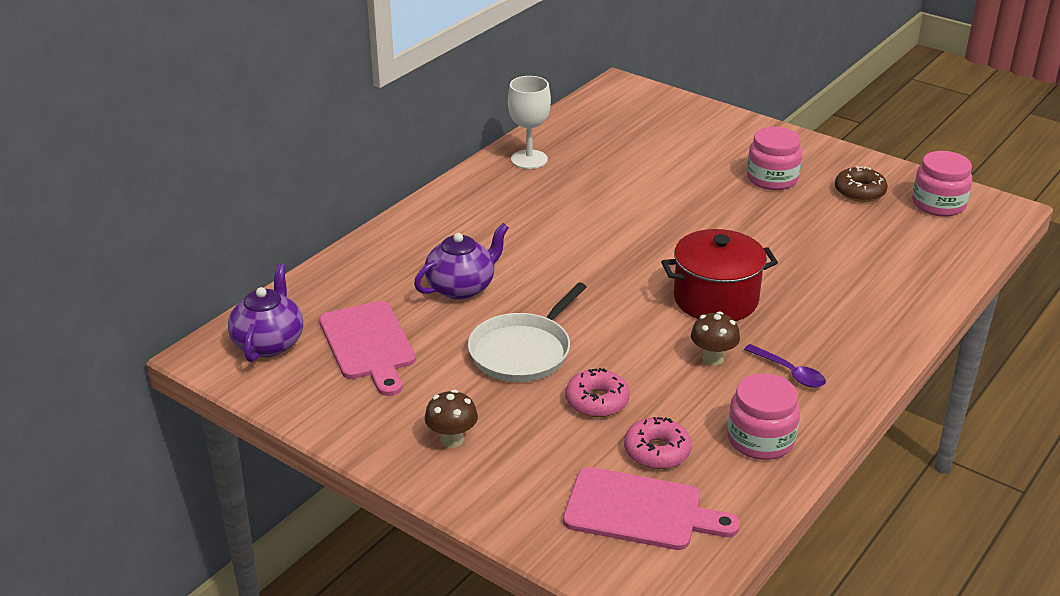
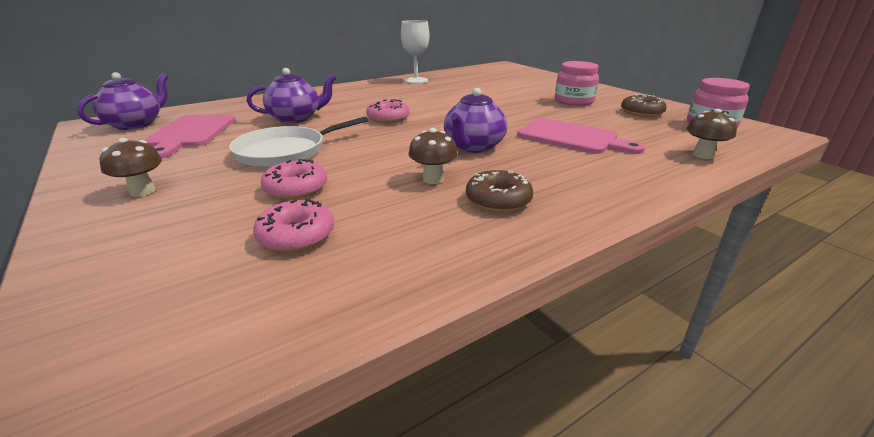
camera: 20 degrees right, 5 degrees down
(577, 264) = (388, 118): none -> pink donut
(640, 511) = (202, 287): pink cutting board -> pink cutting board (571, 137)
(715, 299) = (473, 147): red pot -> purple teapot
(760, 439) = (415, 248): pink jar -> none
(789, 372) = (498, 200): purple spoon -> brown donut
(941, 265) = (702, 155): none -> brown mushroom

